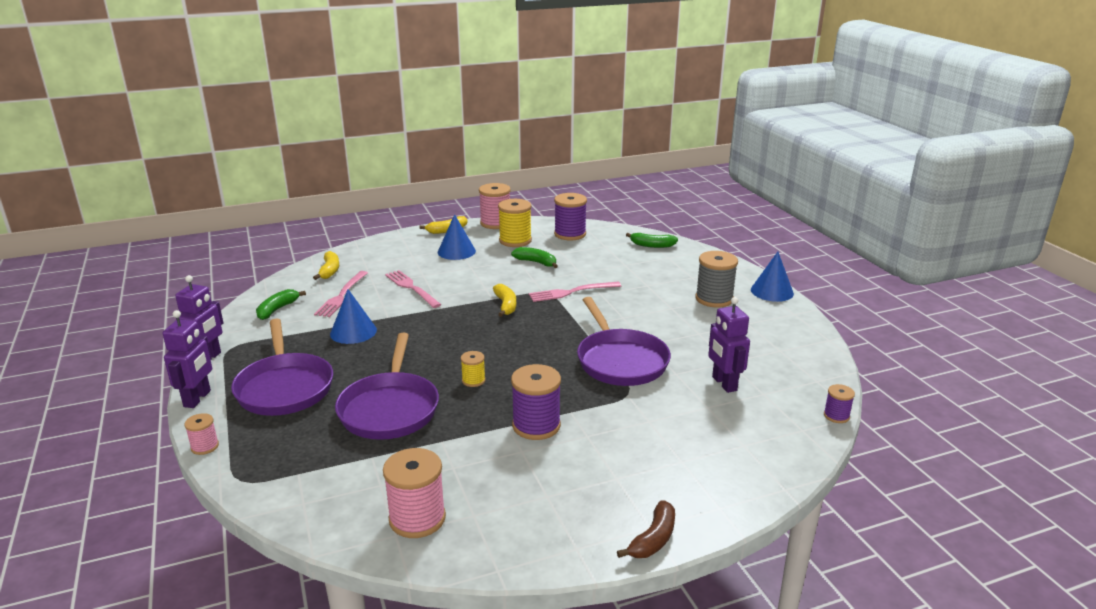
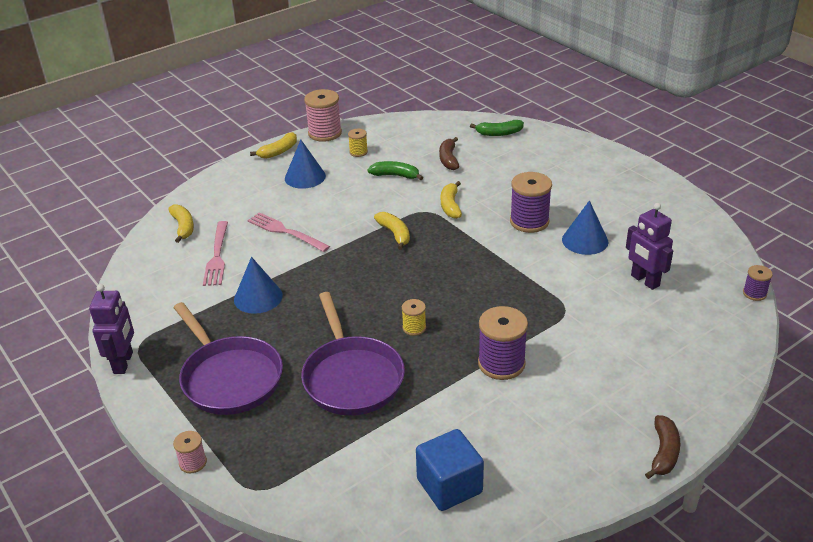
camera: 15 degrees left, 10 degrees up
(197, 399) = (146, 411): purple robot -> none
(277, 309) = (158, 287): green banana -> none
(417, 518) = (449, 486): pink spool -> blue cube
(515, 241) = (358, 152): yellow spool -> yellow spool, size x0.53
(570, 234) = (410, 134): purple spool -> purple spool (529, 221)
(571, 292) = (450, 206): pink fork -> yellow banana
(592, 257) = (448, 159): none -> brown banana
(620, 360) = (539, 275): purple pan -> none
(714, 299) = (589, 187): grey spool -> none
(772, 291) = (638, 168): blue cone -> blue cone (585, 240)

